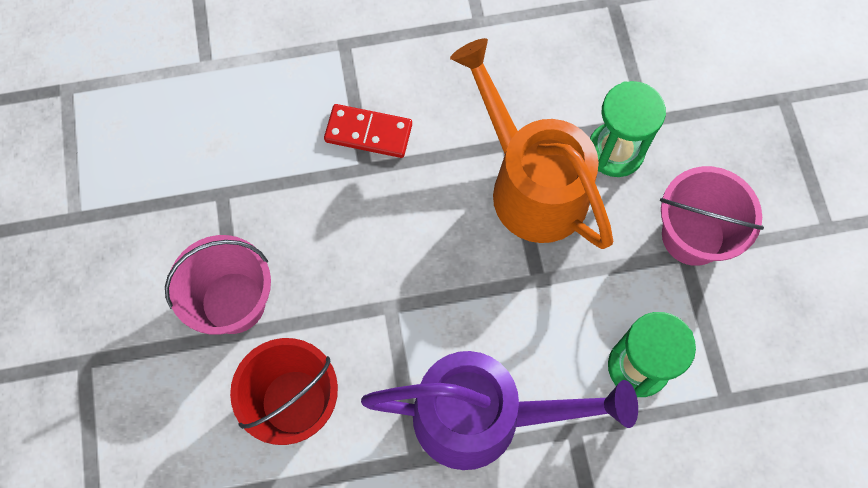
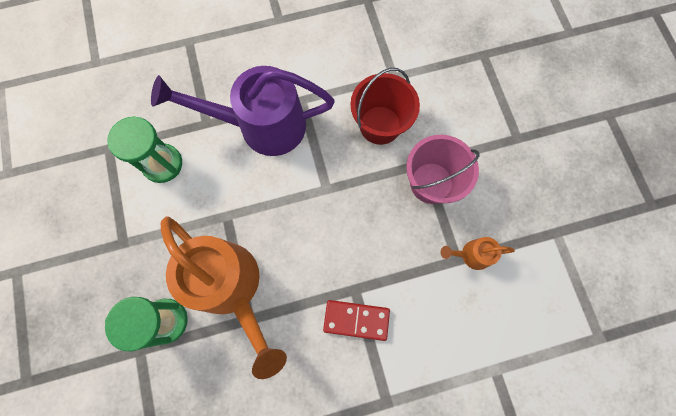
camera: 175 degrees right, 5 degrees up
(200, 198) = (471, 255): none -> orange watering can
(693, 235) = (115, 257): pink bucket -> none

